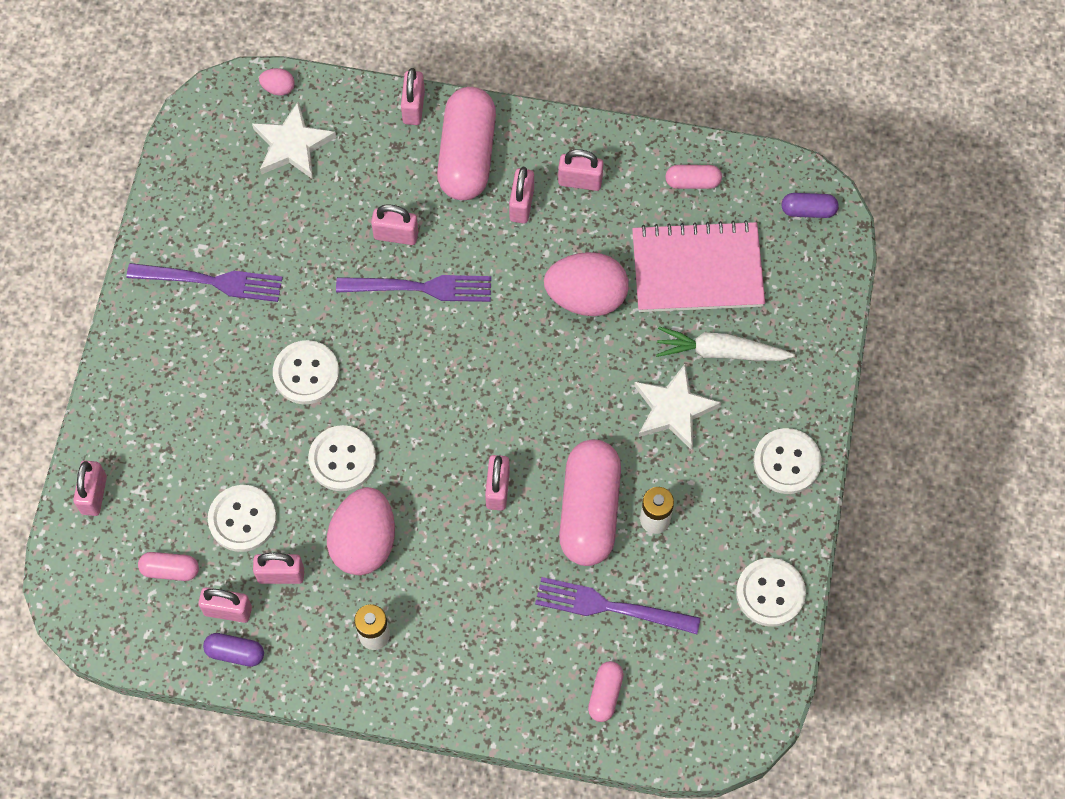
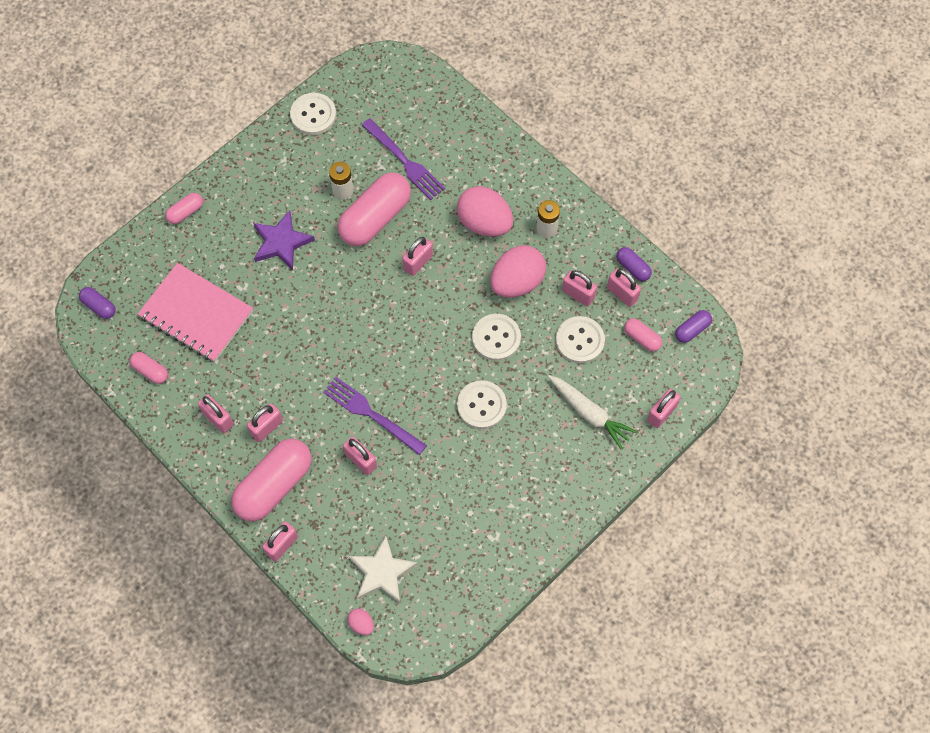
camera: 145 degrees left, 0 degrees up
(115, 620) = (692, 329): none -> purple capsule
(212, 281) = (500, 507): purple fork -> none
(586, 297) = (276, 341): pink egg -> pink egg (484, 223)
(605, 694) = (442, 121): pink capsule -> pink capsule (185, 212)
(673, 409) = (281, 242): white star -> purple star
(720, 352) = (226, 257): white carrot -> white carrot (589, 413)
(786, 462) = (244, 174): white button -> none

